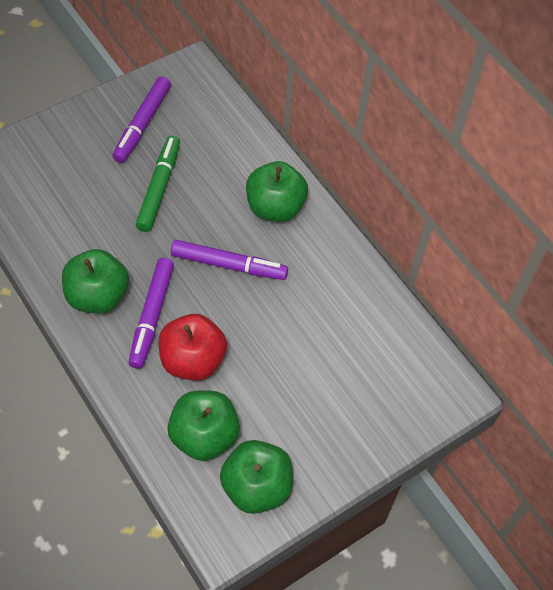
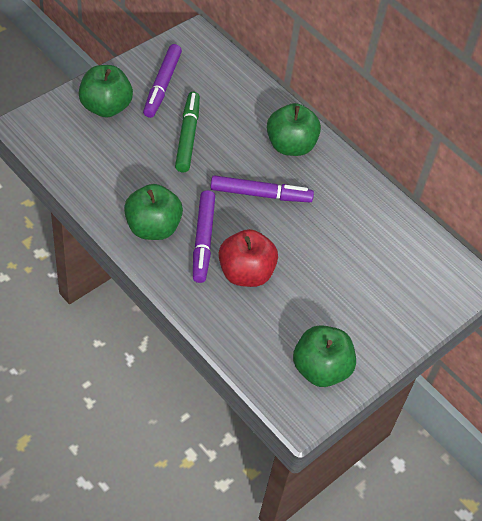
camera: 10 degrees left, 5 degrees down
(204, 436) = (268, 332): green apple -> green apple (106, 107)

